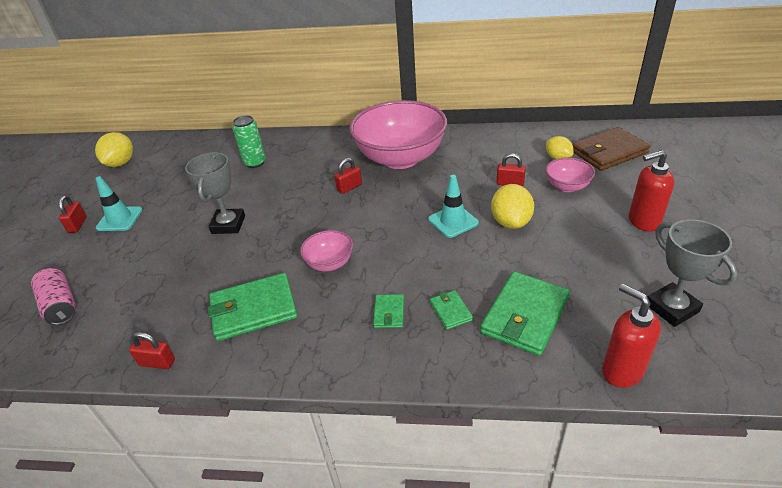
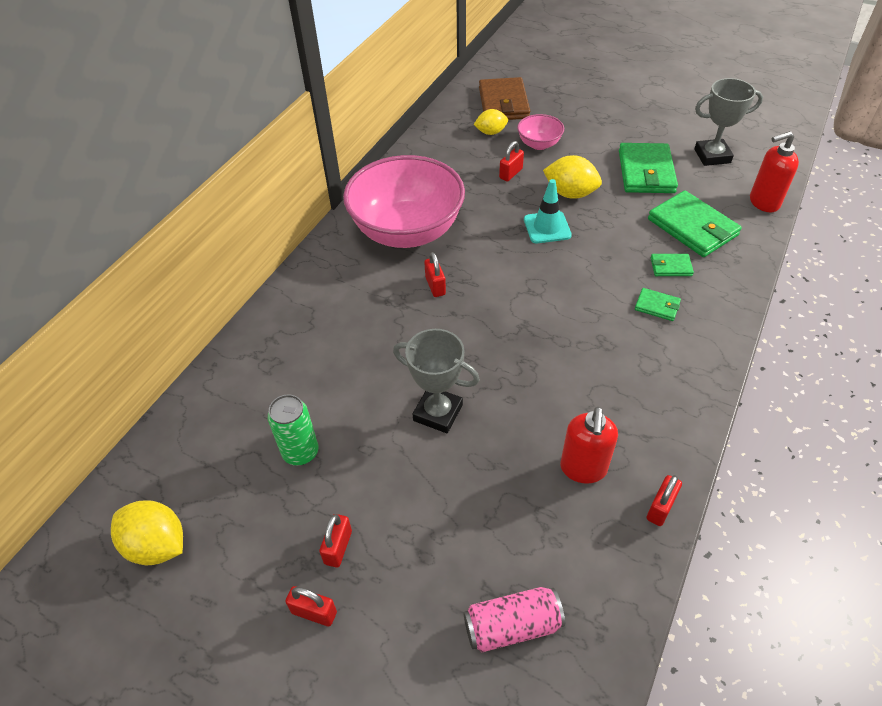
camera: 70 degrees left, 10 degrees up
(119, 219) = (338, 547): turquoise traffic cone -> red padlock
(253, 309) = (610, 409): green wallet -> green wallet (646, 172)
(255, 163) = (306, 364): green can -> green can (300, 452)
(330, 263) = (564, 332): pink bowl -> none
(643, 222) = (611, 127): red soap dispenser -> red soap dispenser (583, 469)

